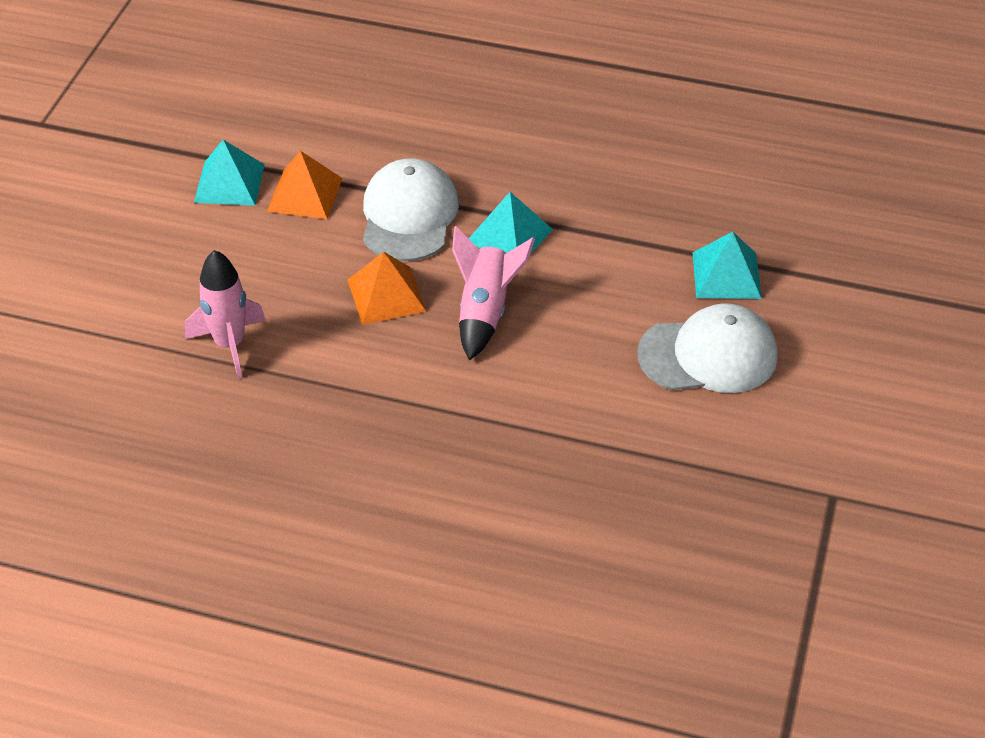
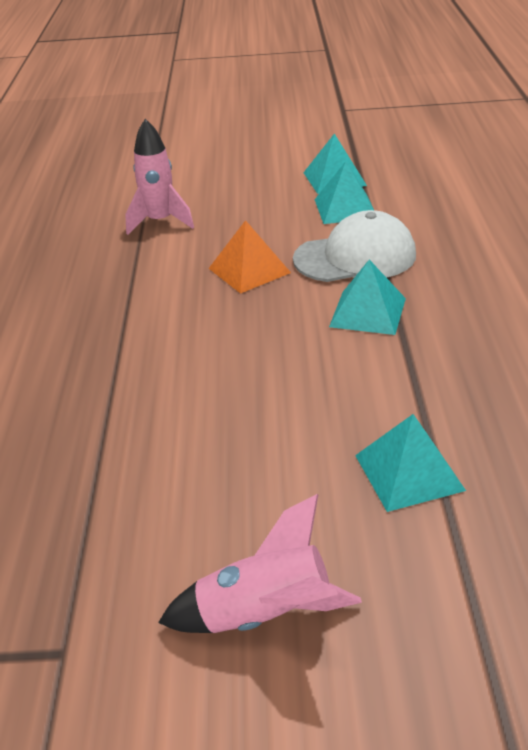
camera: 75 degrees right, 10 degrees down
(304, 194) = (345, 208): orange pyramid -> turquoise pyramid
(485, 311) = (256, 323): pink rocket -> pink rocket (265, 615)
(708, 355) = (266, 484): white cap -> none

